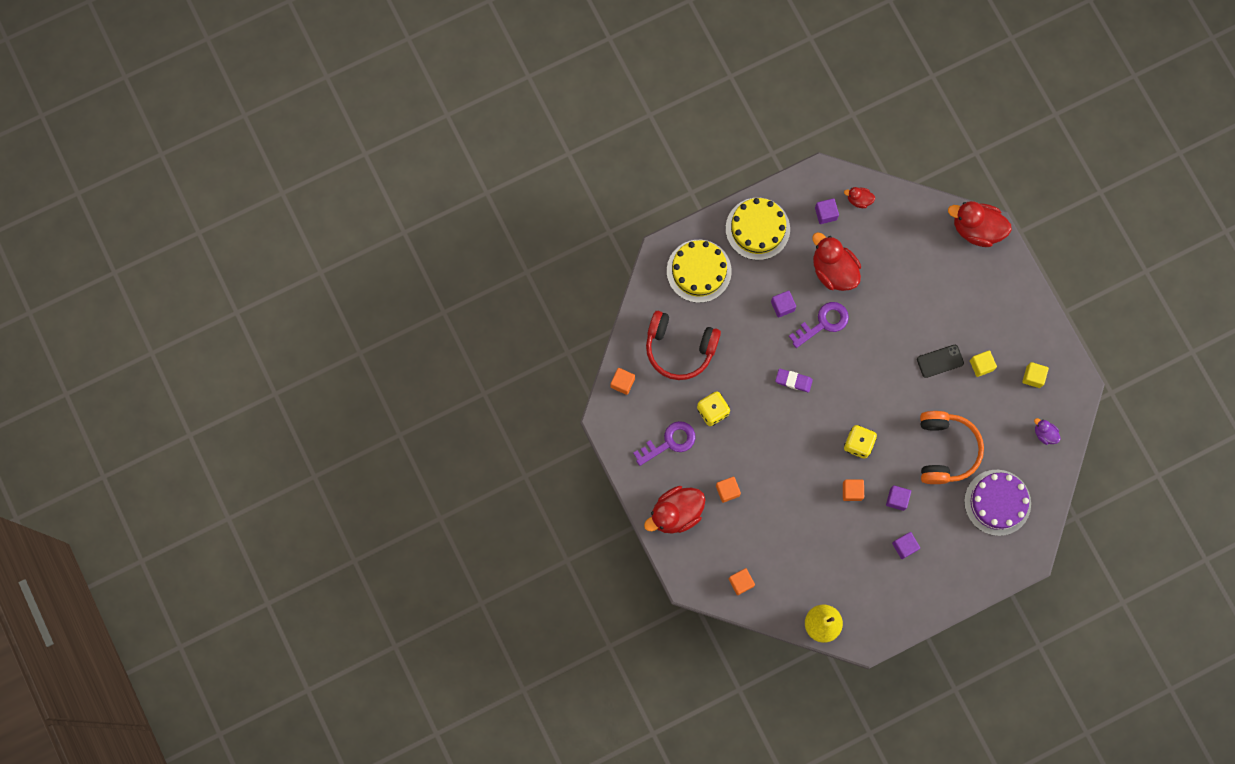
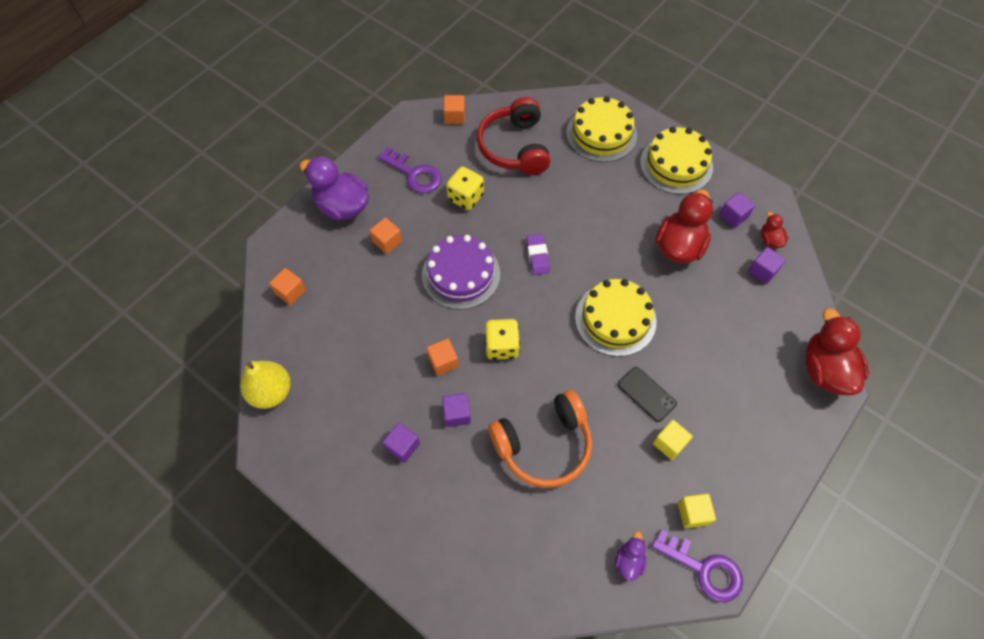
camera: 65 degrees right, 15 degrees down
(676, 513) = (342, 206): red duck -> purple duck
(782, 306) = (611, 215): purple cube -> purple cube (762, 271)
(823, 323) = (617, 259): purple key -> purple key (704, 569)
(873, 351) = (615, 319): none -> yellow cake
(997, 502) = (509, 537): purple cake -> purple cake (461, 274)

